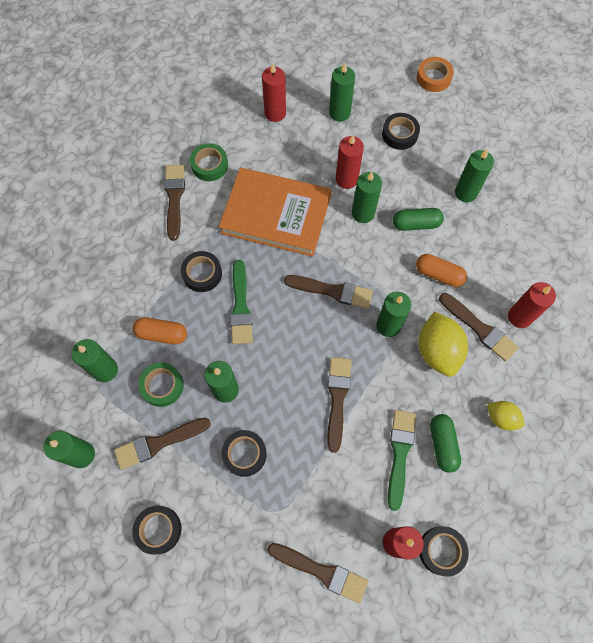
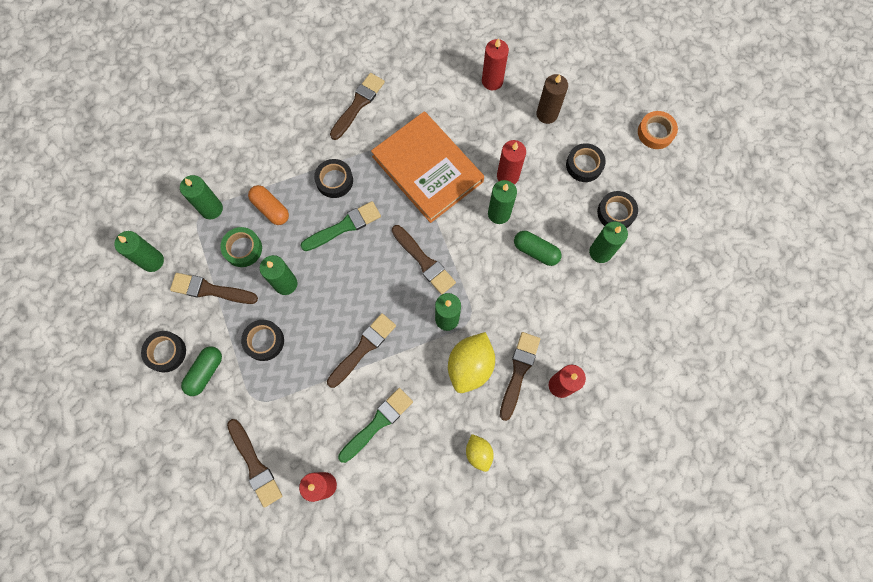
camera: 35 degrees right, 5 degrees up
(209, 165) = (405, 93): green tape -> none
(240, 306) = (344, 226): green brush -> green brush turned 150 degrees counterclockwise
(339, 113) = (547, 114): green candle -> brown candle
(438, 274) = (521, 305): orange capsule -> none
(441, 550) = (352, 516): black tape -> black tape (616, 212)
(442, 444) = (416, 440): green capsule -> green capsule (205, 372)
(479, 328) = (519, 372): brown brush -> brown brush turned 150 degrees counterclockwise

